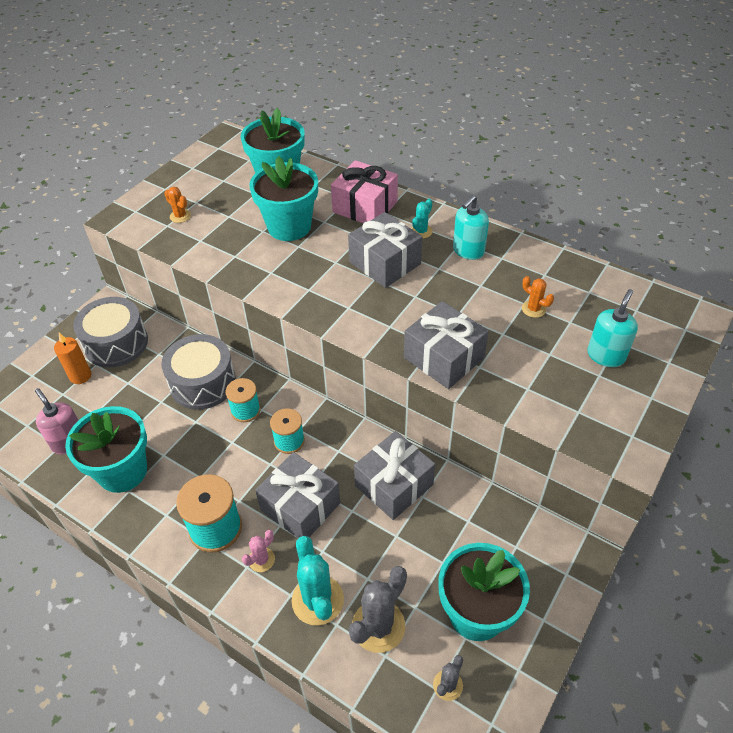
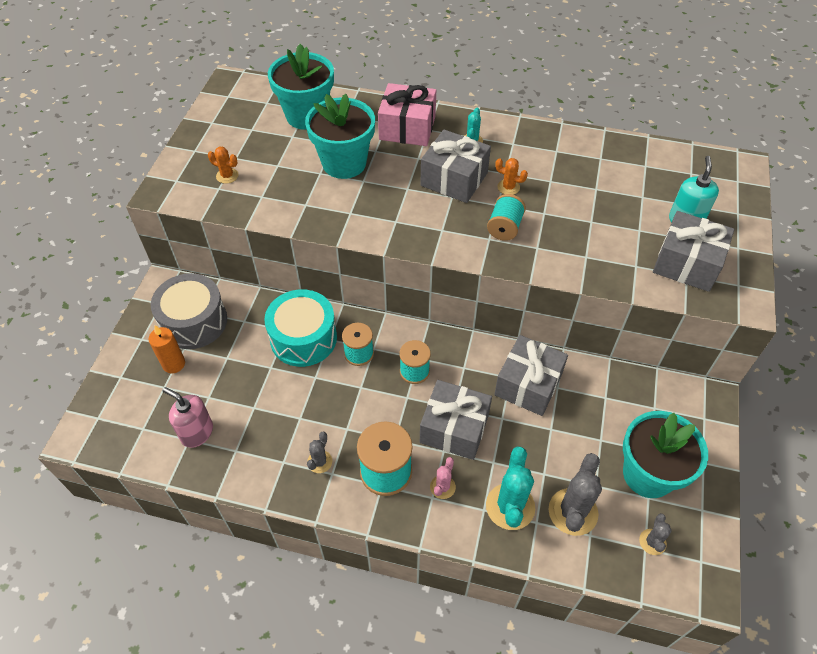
camera: 20 degrees left, 5 degrees up
(122, 471) = (267, 445): turquoise flower pot -> none
(160, 500) = (319, 461): none -> grey cactus
(203, 383) = (303, 338): grey drum -> turquoise drum
(317, 600) = (510, 506): turquoise cactus -> turquoise cactus turned 45 degrees clockwise
(410, 319) = (504, 227): none -> turquoise spool
(444, 358) = (551, 256): grey gift -> grey gift (686, 263)
(468, 251) = (523, 150): turquoise soap dispenser -> none
(533, 309) = (606, 192): orange cactus -> orange cactus (508, 187)

